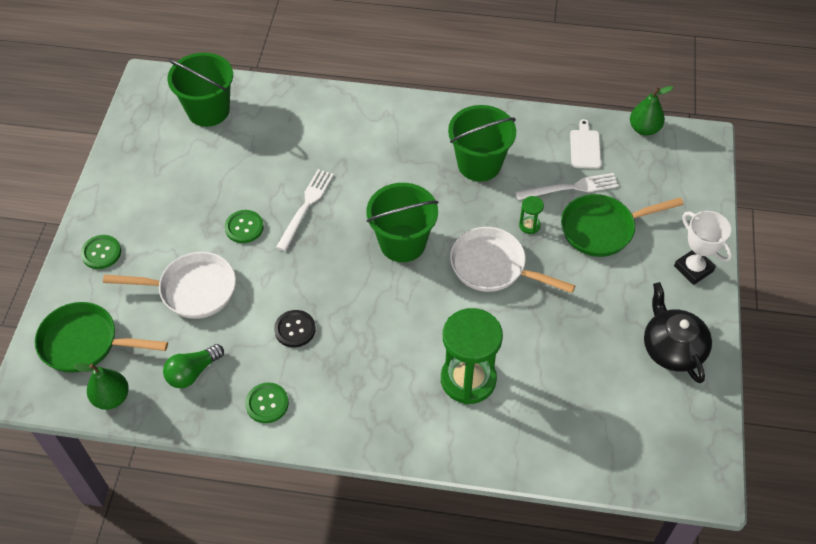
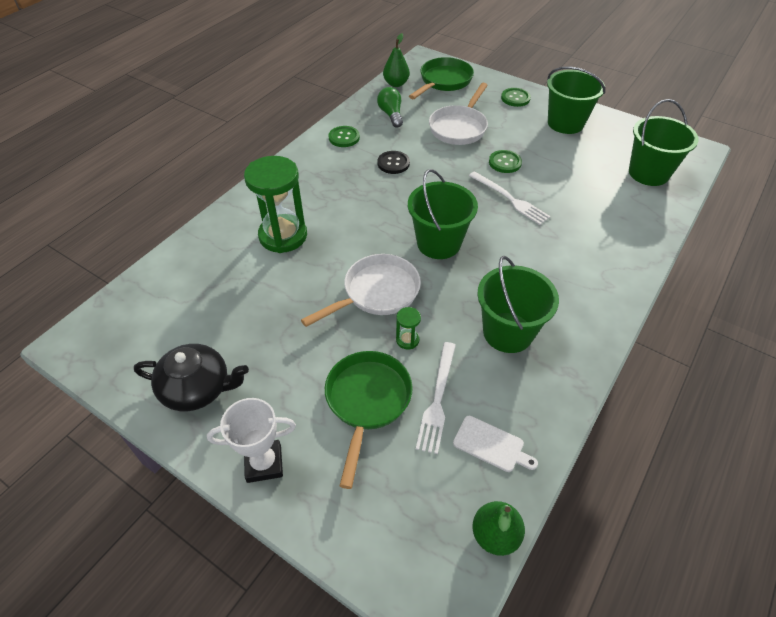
camera: 115 degrees right, 5 degrees down
(140, 193) = (565, 123): none -> green bucket

